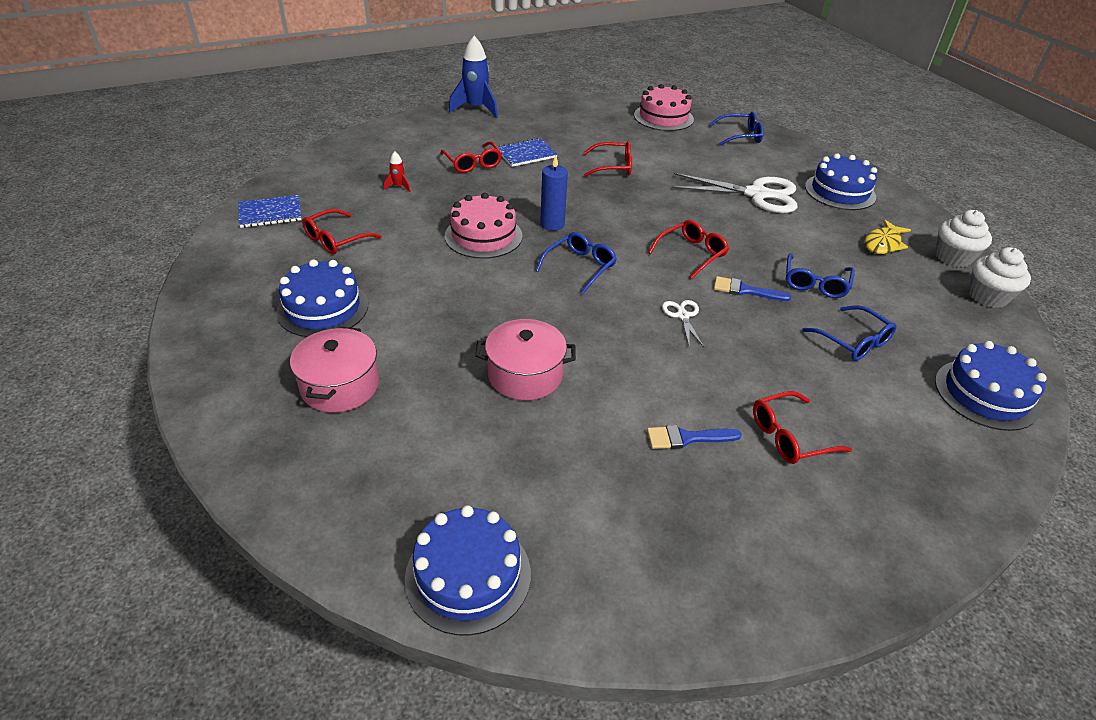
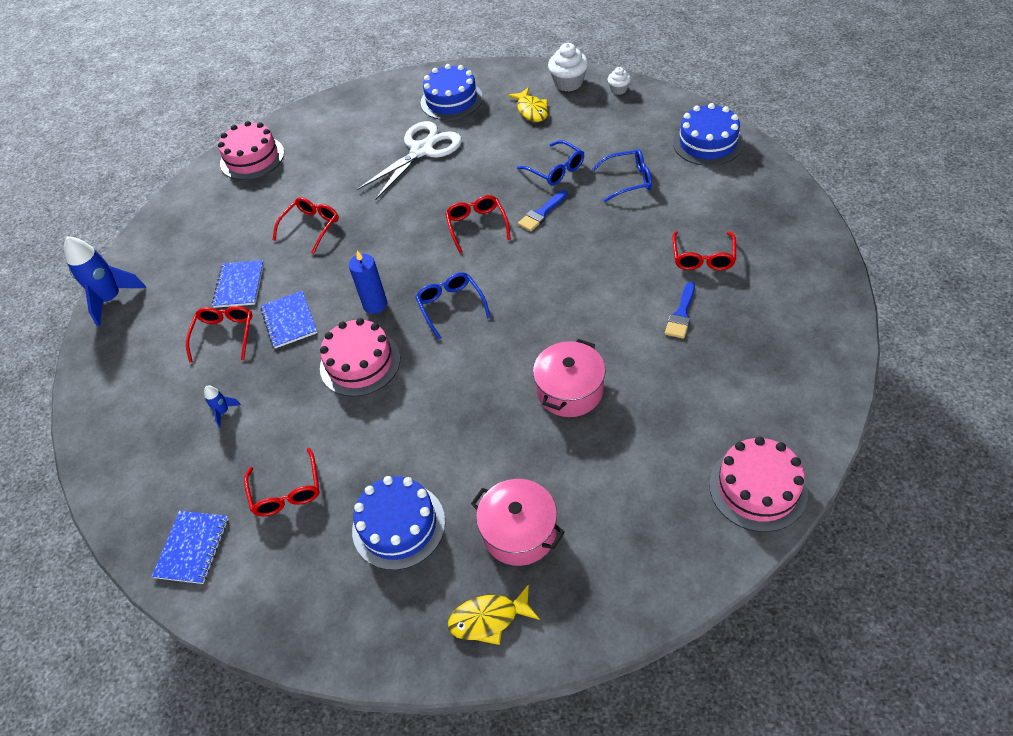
camera: 55 degrees left, 10 degrees up
(240, 392) = (489, 619): none -> yellow fish
(398, 187) = (223, 412): red rocket -> blue rocket
(468, 575) = (757, 488): blue cake -> pink cake
(473, 163) = (224, 335): red glasses -> red glasses turned 90 degrees counterclockwise
(506, 187) = (289, 320): none -> blue notebook
(682, 316) = (551, 263): white scissors -> none
(740, 136) = (325, 120): blue glasses -> none
(988, 296) = (618, 90): white cupcake -> white cupcake, size x0.57

